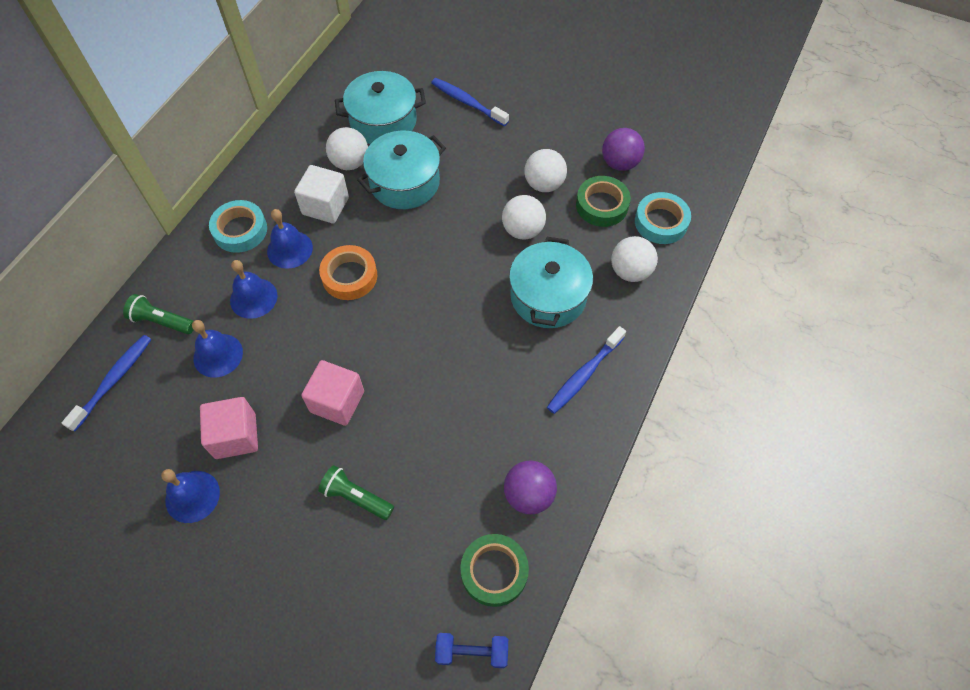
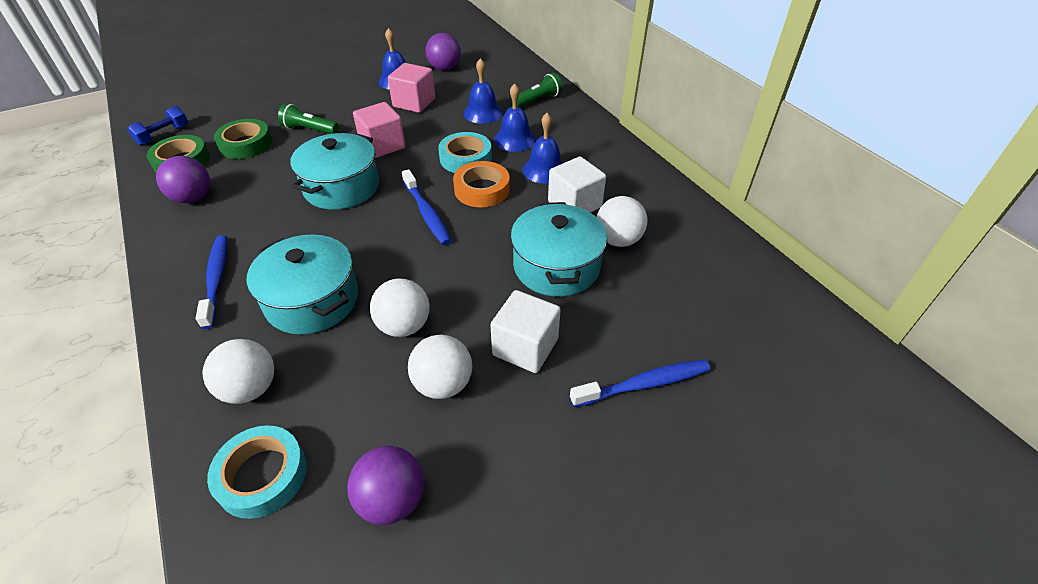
camera: 125 degrees right, 15 degrees down
(114, 380) = (510, 76): blue toothbrush -> blue toothbrush (427, 213)
(130, 465) = (444, 68): none -> purple ball
(240, 230) = (591, 153): turquoise tape -> turquoise tape (465, 158)
(356, 497) = (309, 130): green flashlight -> green flashlight turned 135 degrees counterclockwise
(383, 121) = (663, 289): turquoise pot -> turquoise pot (341, 187)
(486, 163) = (525, 347): none -> white cube
(602, 205) = (355, 425): green tape -> green tape (245, 144)

